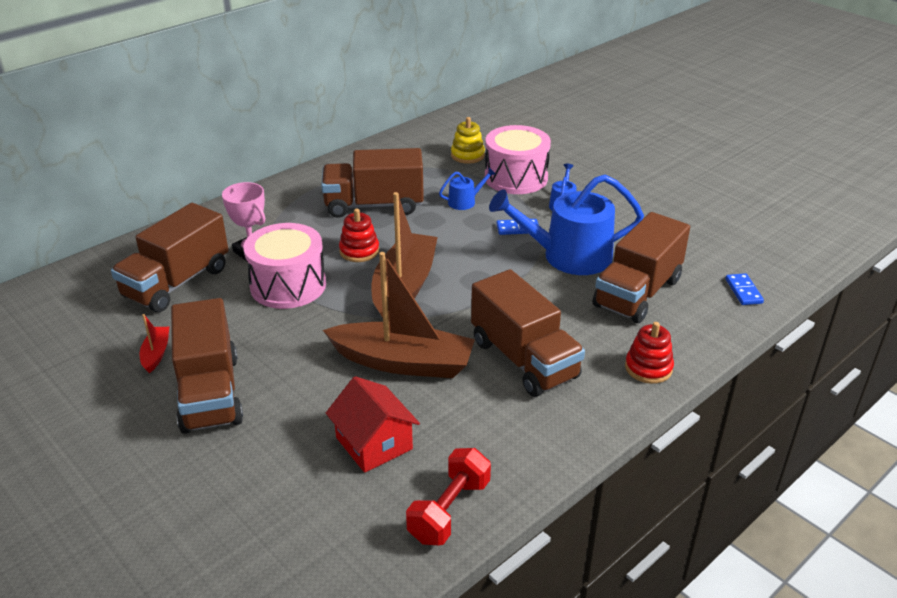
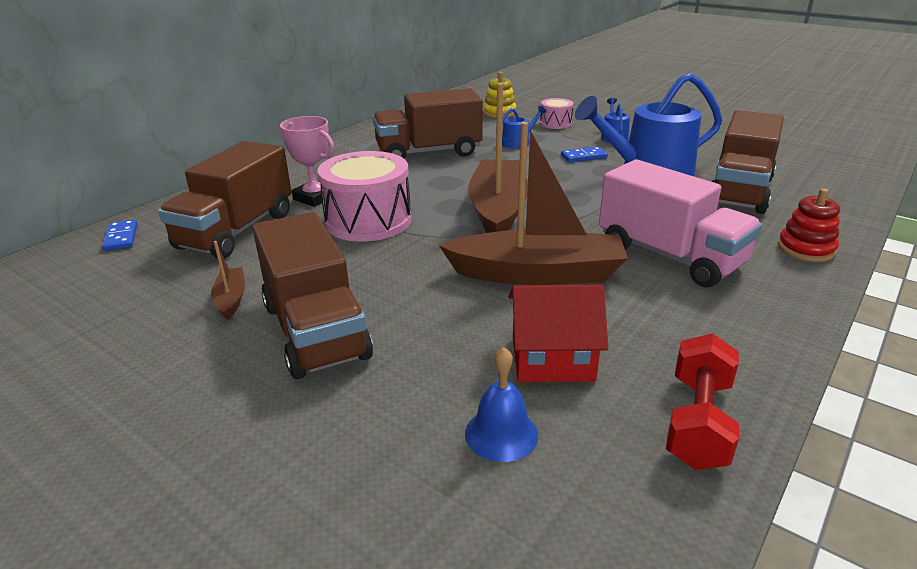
camera: 10 degrees left, 5 degrees down
(156, 354) = (231, 299): red boat -> brown boat
(308, 497) = (501, 434): none -> blue bell
(359, 251) = (432, 187): red stacking toy -> none
(374, 443) = (552, 358): red house -> red house turned 45 degrees counterclockwise
(516, 178) = (555, 123): pink drum -> pink drum, size x0.51
(524, 359) = (669, 256): brown truck -> pink truck
(743, 291) = (838, 180): blue domino -> blue domino (121, 237)

